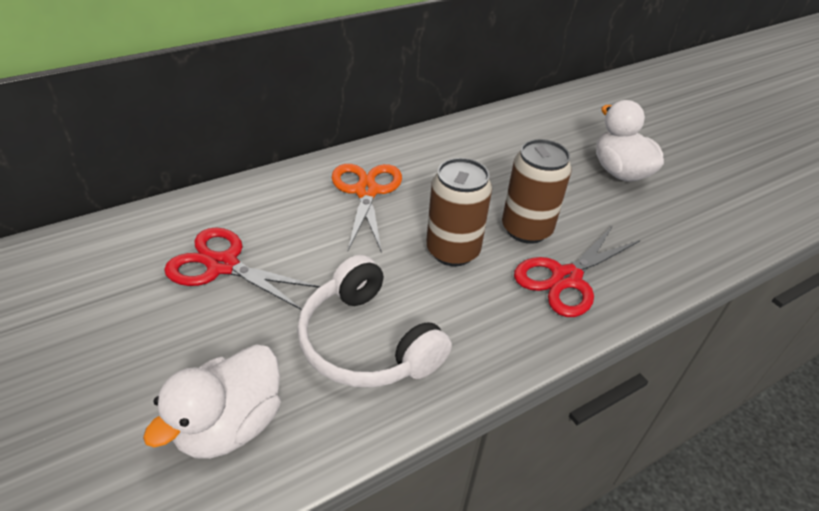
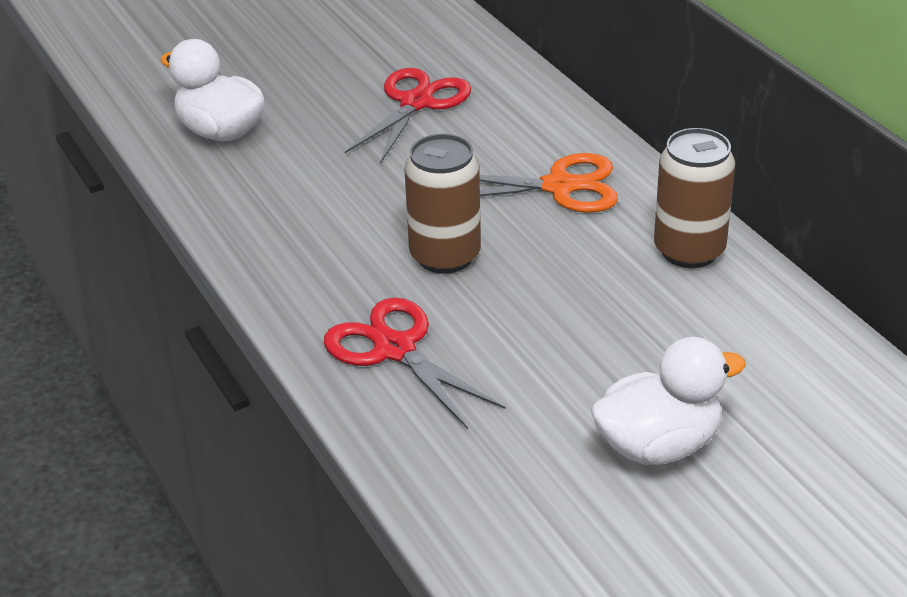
camera: 95 degrees right, 5 degrees down
(367, 342) = (303, 197): white headphones -> none
(526, 229) = (492, 322): brown can -> brown can (689, 250)

